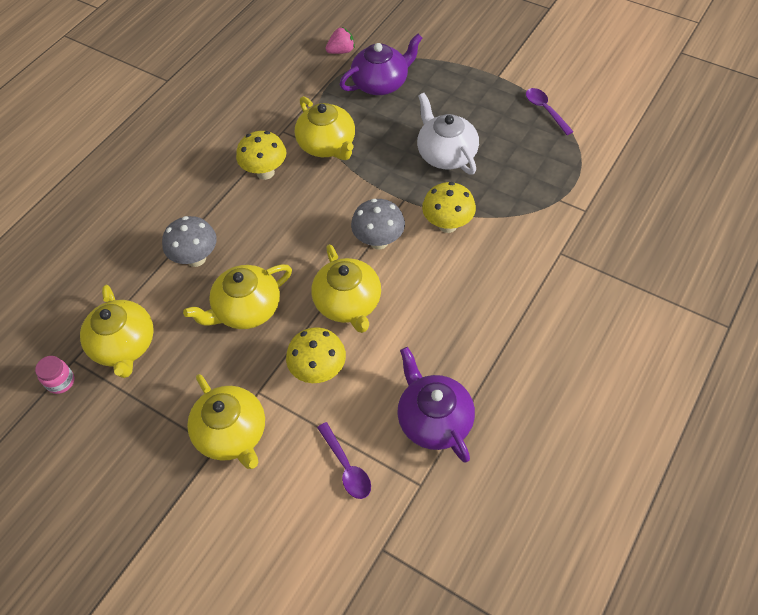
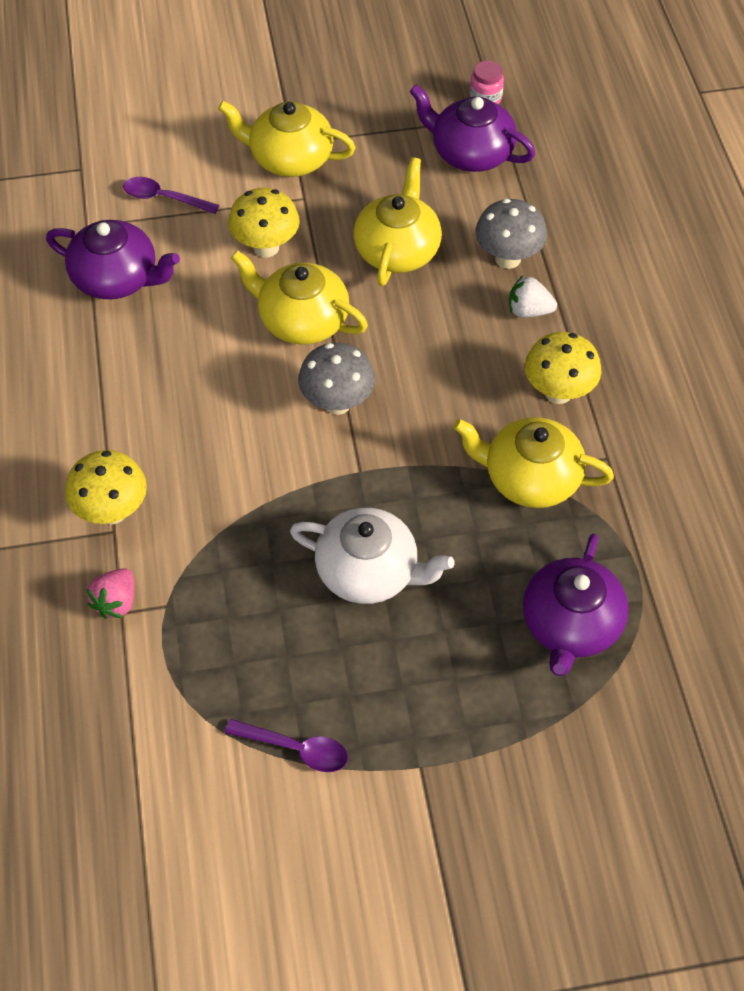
camera: 135 degrees right, 0 degrees up
(124, 345) = (470, 153): yellow teapot -> purple teapot
(225, 221) = (528, 311): none -> white strawberry
(341, 51) = (689, 641): pink strawberry -> pink strawberry (116, 602)
(447, 225) = (277, 475): yellow mushroom -> yellow mushroom (112, 511)

